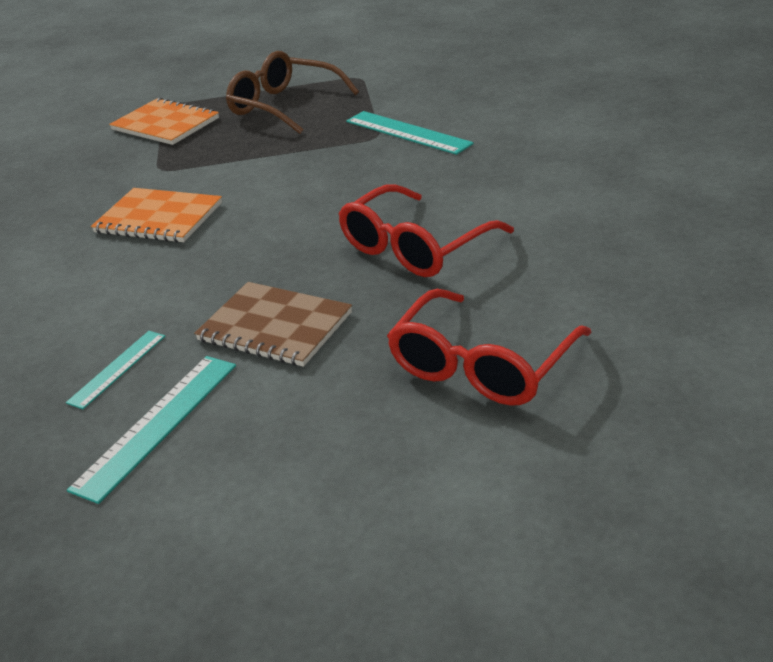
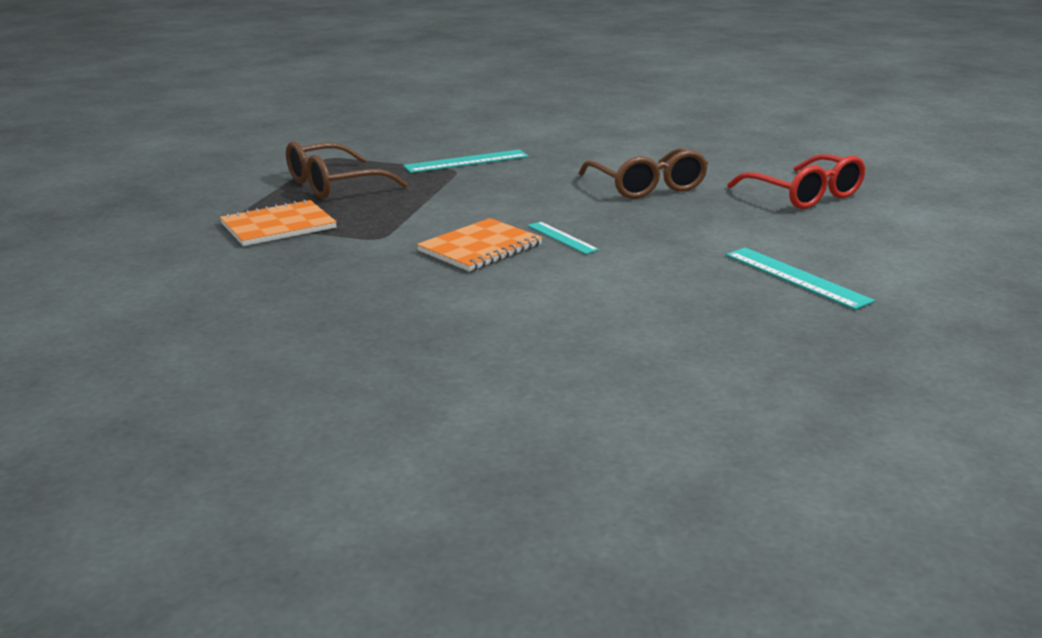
camera: 70 degrees left, 10 degrees down
(117, 368) = (711, 283): turquoise ruler -> turquoise ruler (562, 238)
(275, 327) = (706, 233): brown notebook -> none
(415, 248) = (647, 186): red glasses -> brown glasses

